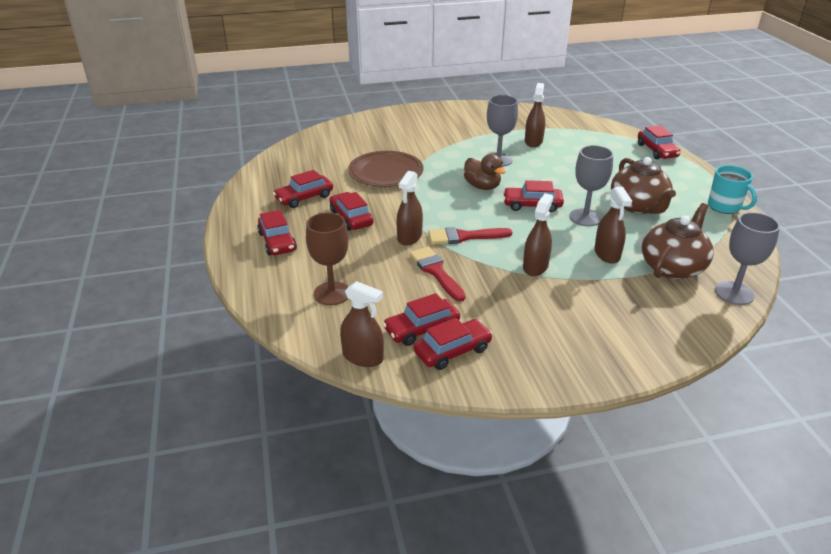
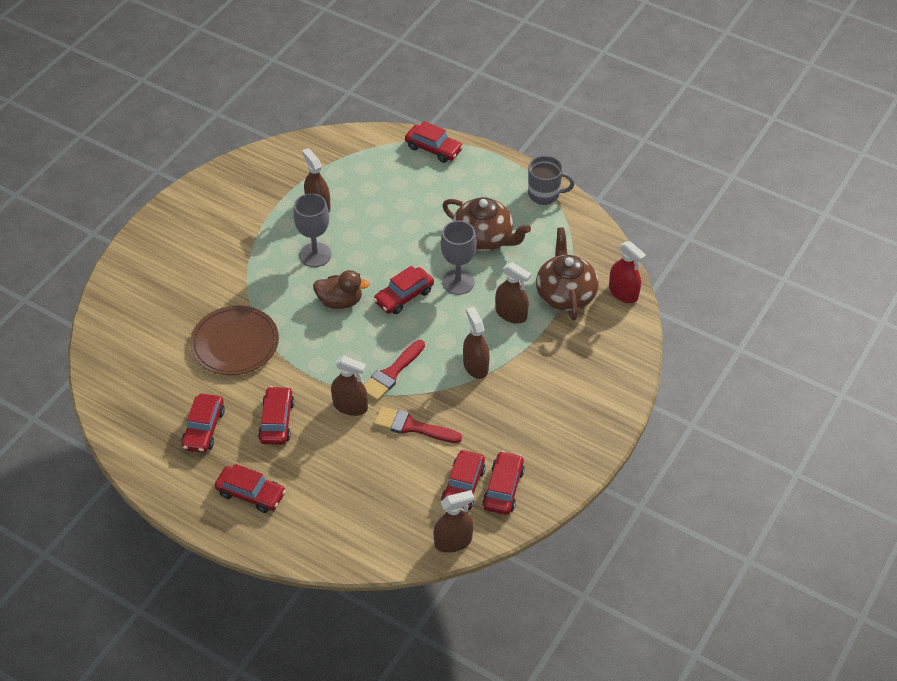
camera: 45 degrees left, 15 degrees up
(332, 293) = (363, 508): brown goblet -> none
(351, 218) = (277, 421): red car -> red car turned 75 degrees clockwise
(409, 237) = (350, 406): brown spray bottle -> brown spray bottle turned 45 degrees counterclockwise
(725, 207) = (545, 194): turquoise mug -> grey mug
(734, 293) = (623, 293): grey goblet -> red spray bottle

